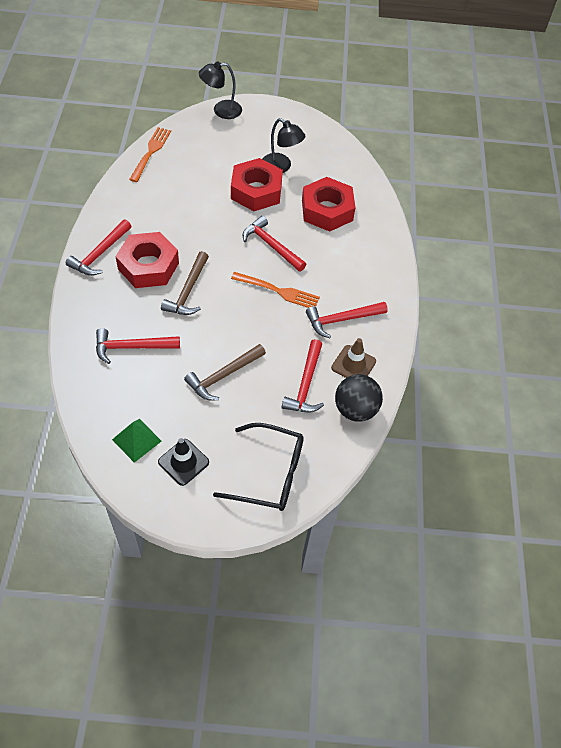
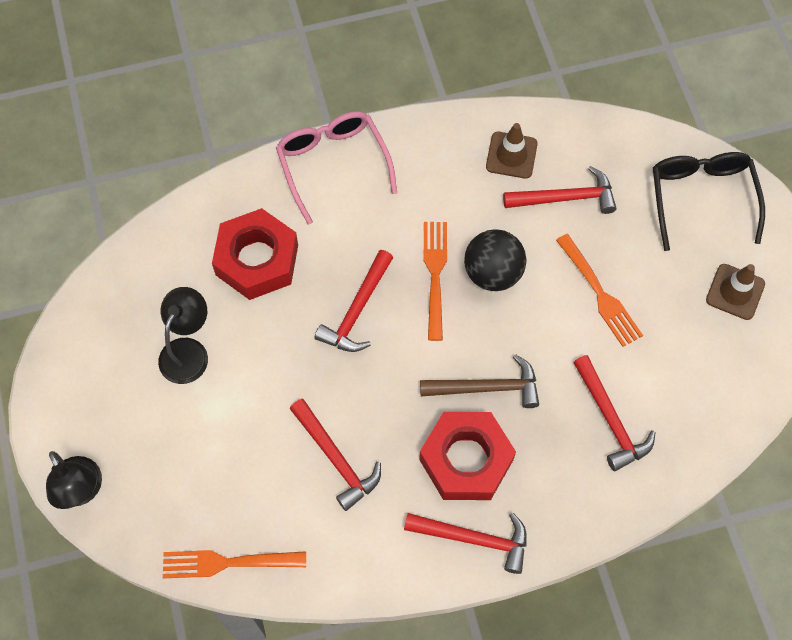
camera: 105 degrees left, 10 degrees up
(136, 440) = (735, 355): green pyramid -> none
(183, 462) = (735, 292): black traffic cone -> brown traffic cone
(223, 376) = (599, 293): brown hammer -> orange fork
(256, 191) = (255, 368): red nut -> none
(342, 320) = (448, 186): red hammer -> red hammer (336, 459)
(355, 409) = (574, 136): black ball -> black ball (493, 273)
(382, 264) = (333, 164): none -> pink glasses

